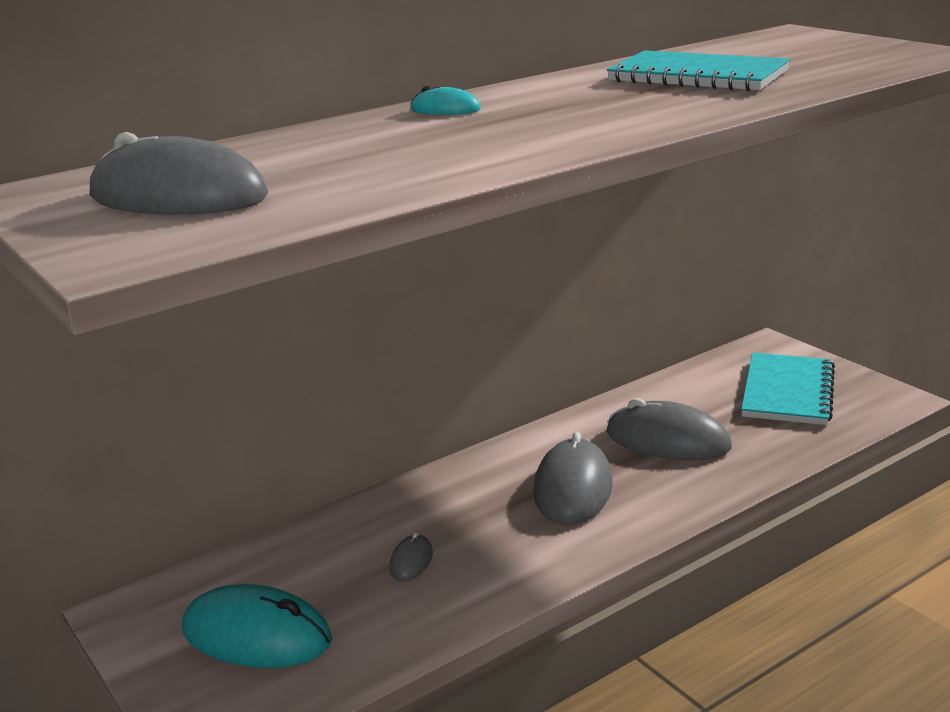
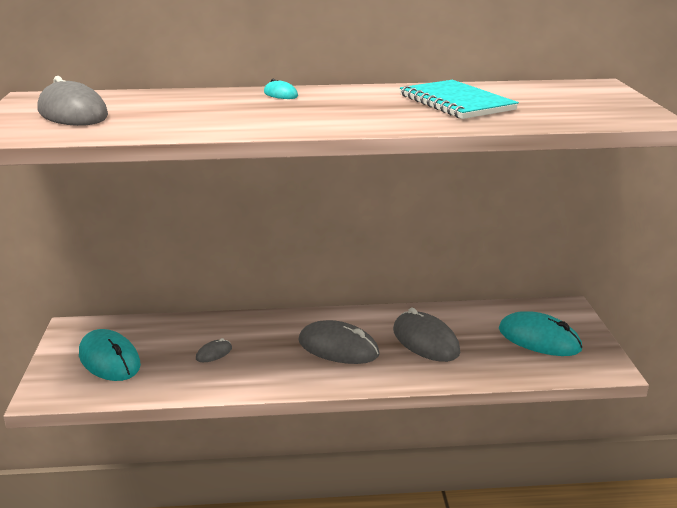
camera: 30 degrees right, 0 degrees up
(573, 488) = (338, 348): grey mouse -> grey mouse turned 75 degrees clockwise
(787, 392) = (539, 339): turquoise notebook -> turquoise mouse

